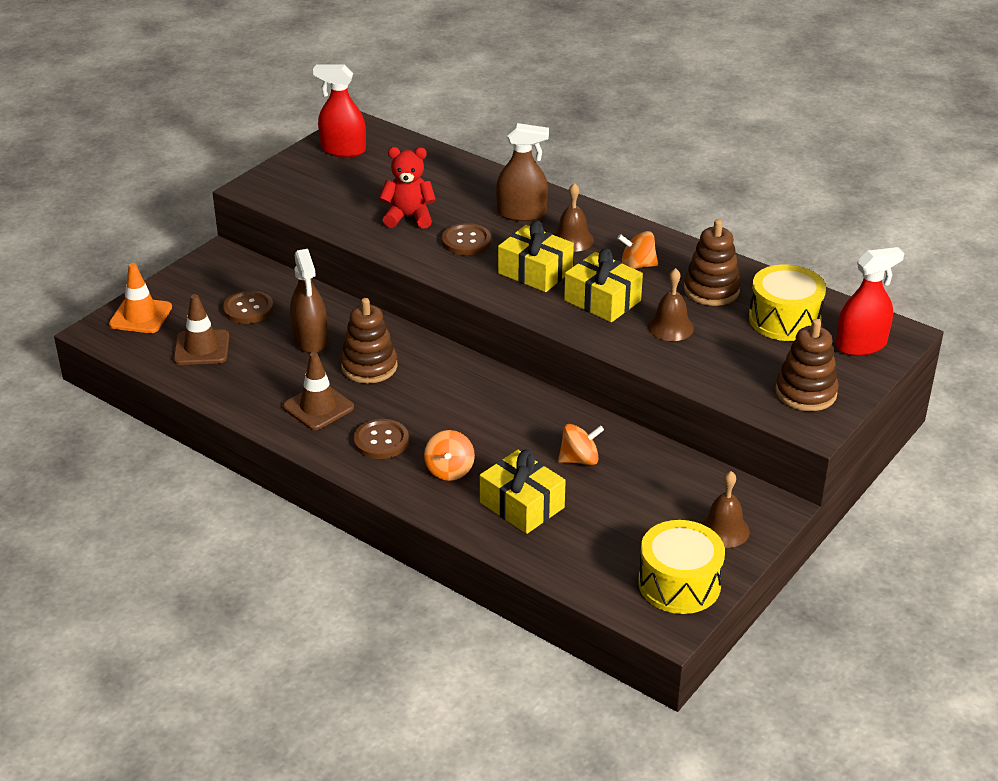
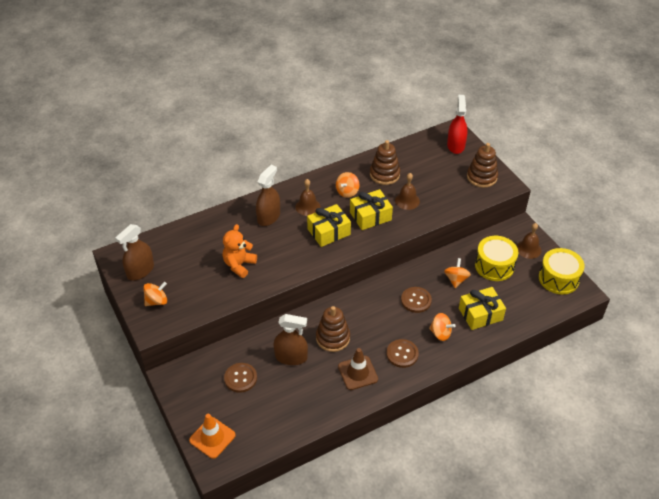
camera: 65 degrees left, 10 degrees up
(201, 348) = (267, 414): brown traffic cone -> none
(300, 177) = (157, 301): none -> orange spinning top
(343, 150) = (140, 271): red spray bottle -> brown spray bottle
(409, 217) = (239, 265): red teddy bear -> orange teddy bear
(466, 241) = (281, 249): brown button -> brown button (416, 300)
(784, 319) = (423, 160): yellow drum -> yellow drum (494, 266)

